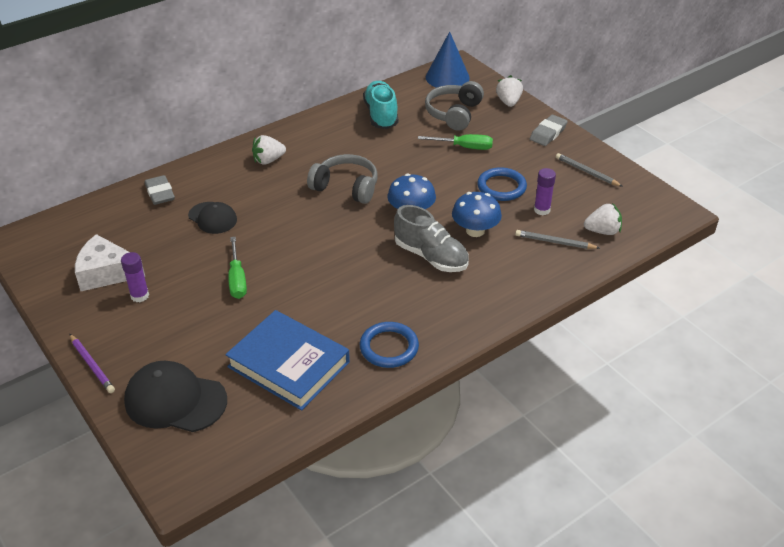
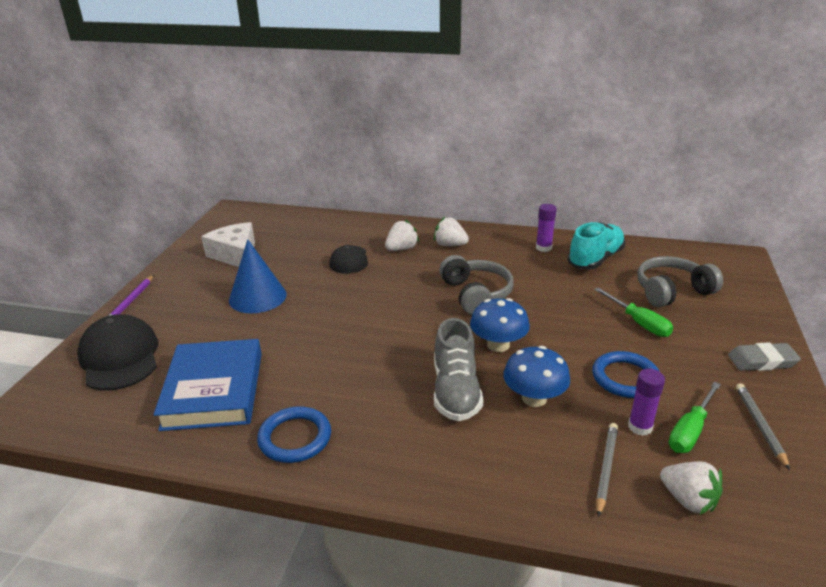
camera: 50 degrees right, 10 degrees down
(140, 296) = (225, 279): purple glue stick -> purple glue stick (543, 248)
(160, 193) = (346, 228): grey eraser -> none
(237, 279) = (292, 307): green screwdriver -> green screwdriver (690, 431)
(447, 77) = (711, 261): blue cone -> blue cone (257, 297)
(508, 102) = (753, 310): white strawberry -> white strawberry (401, 249)
(554, 242) = (606, 468): grey pencil -> grey pencil turned 45 degrees clockwise

